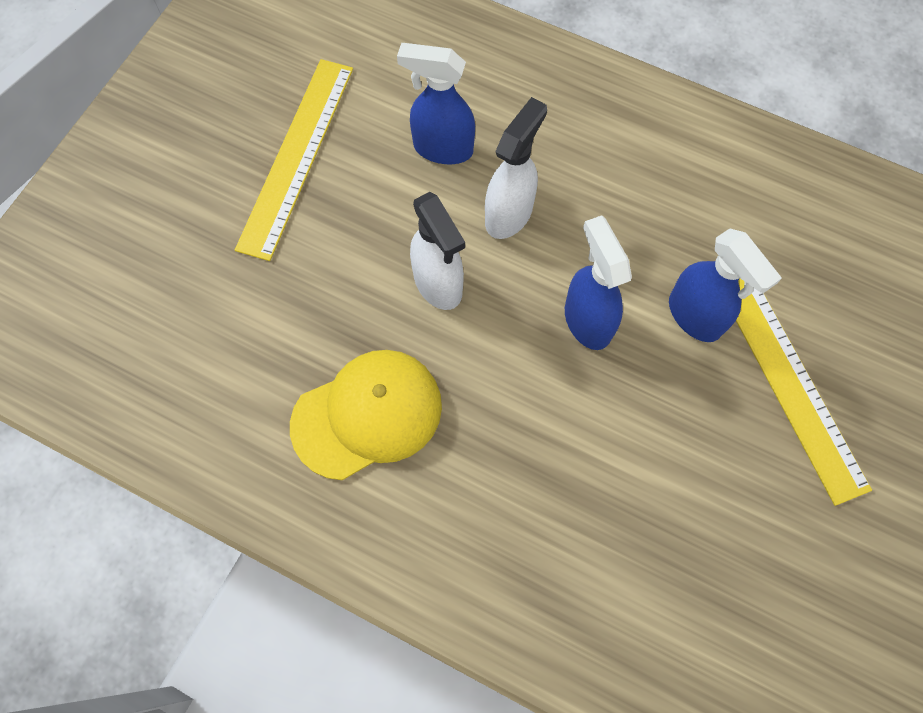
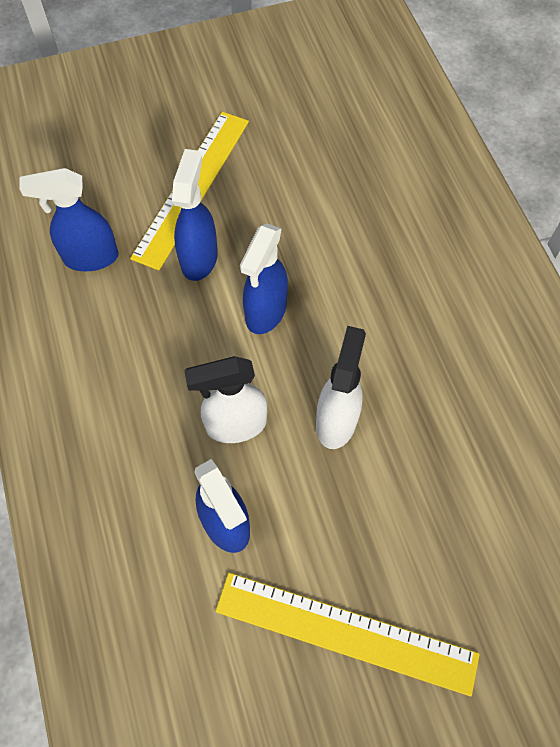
camera: 135 degrees left, 5 degrees down
(296, 156) = (345, 632): yellow ruler -> yellow ruler turned 45 degrees clockwise
(367, 415) = (465, 378): yellow cap -> none
(775, 234) = (90, 258): none -> blue spray bottle

